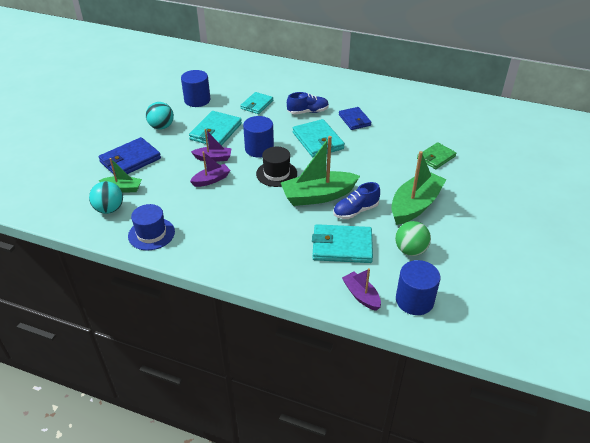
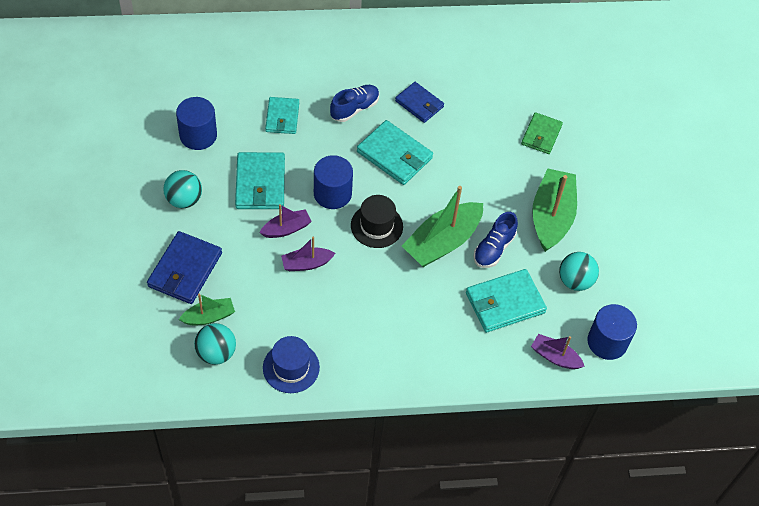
camera: 30 degrees left, 15 degrees up
(211, 180) = (306, 264): purple boat -> purple boat turned 135 degrees counterclockwise
(410, 250) = (575, 281): green ball -> turquoise ball

